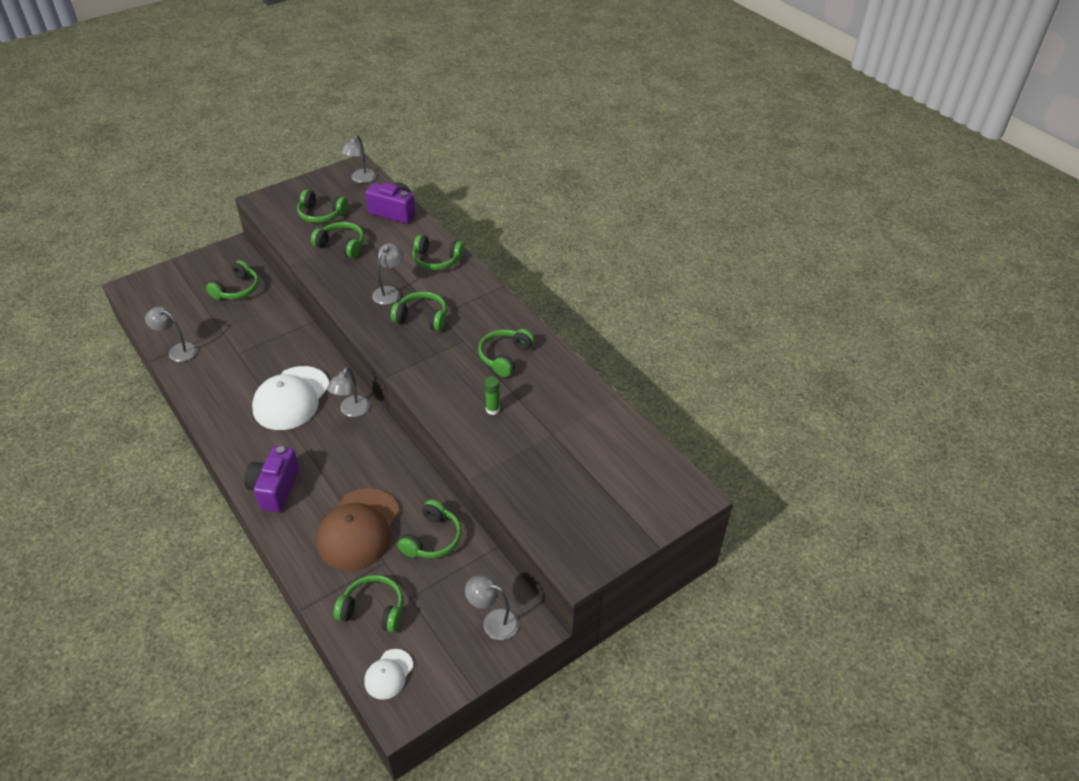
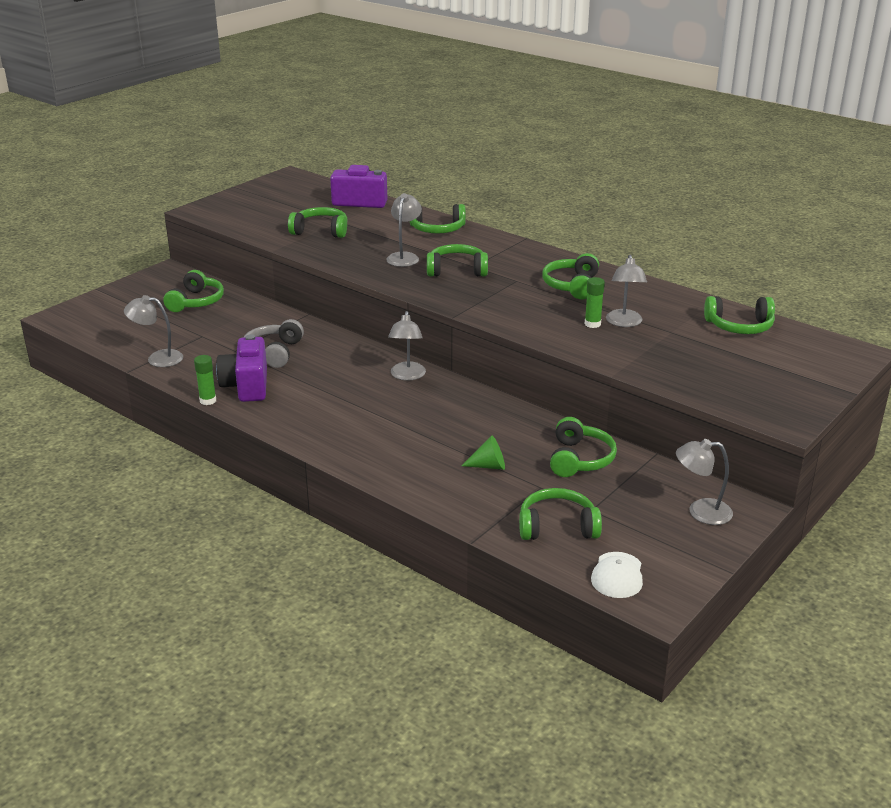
camera: 15 degrees left, 15 degrees down
(190, 407) = (208, 401): none -> green glue stick
(265, 362) = (273, 352): none -> grey headphones
(275, 488) = (363, 450): purple camera -> purple camera (246, 386)
(291, 398) = (327, 376): white cap -> none
(321, 214) = (278, 212): green headphones -> green headphones (739, 326)
(358, 529) = (489, 466): brown cap -> green cone
(361, 179) = (303, 183): grey lamp -> grey lamp (624, 323)

